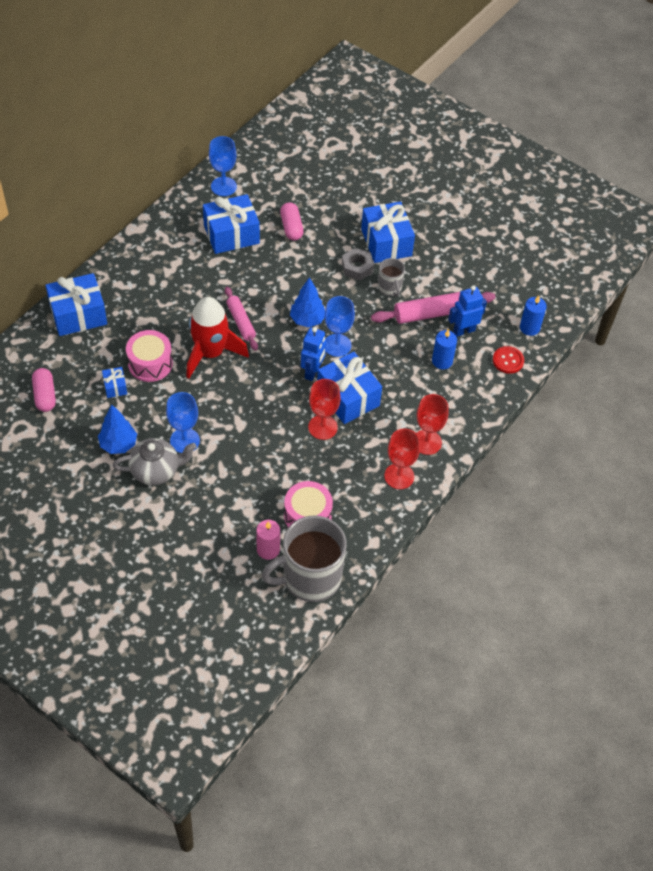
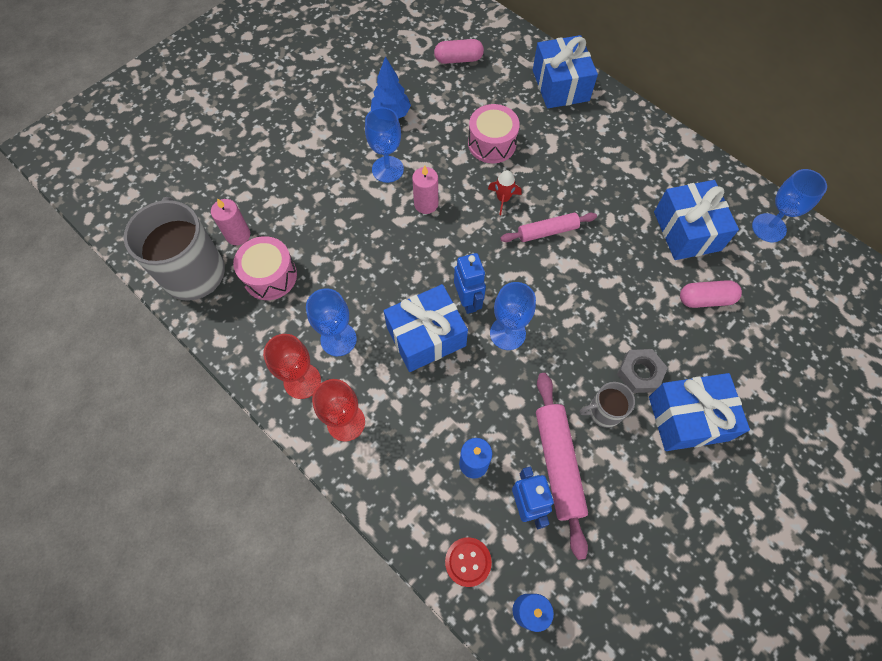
camera: 100 degrees right, 10 degrees up
(115, 387) = (464, 113): blue gift -> none
(156, 470) = (355, 144): grey teapot -> none
(211, 353) = (503, 199): red rocket -> red rocket, size x0.45
(221, 408) = (426, 204): none -> pink candle
(307, 320) = (549, 303): blue tree -> none
(312, 372) = (468, 301): blue robot -> blue robot turned 135 degrees counterclockwise
(322, 427) = (386, 304): red goblet -> none
(359, 456) = (338, 339): none -> blue goblet

